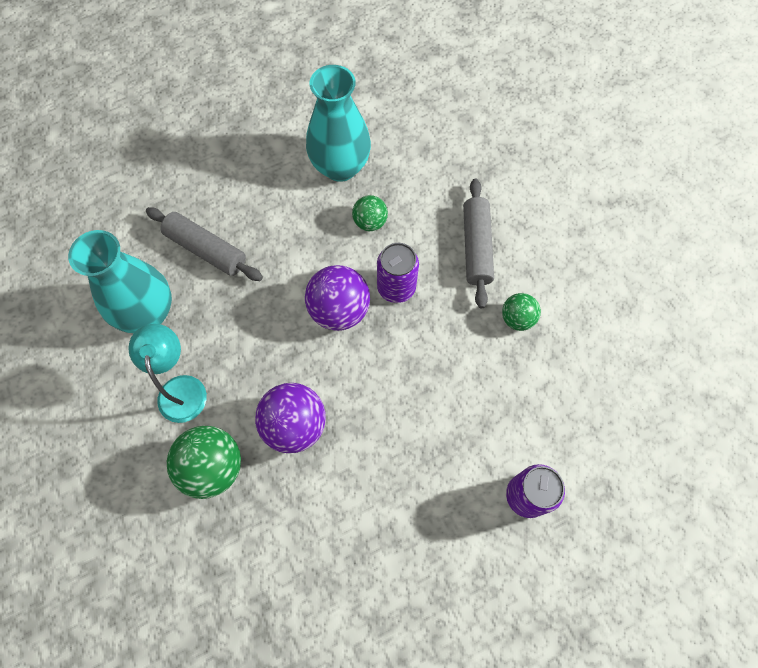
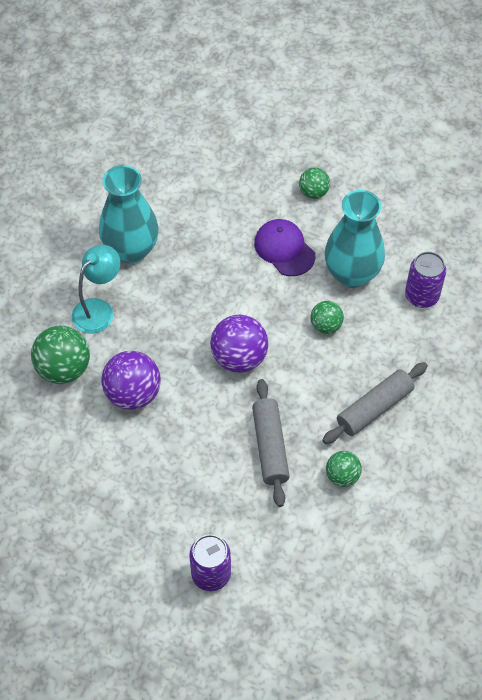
camera: 50 degrees right, 10 degrees down
(206, 249) = (207, 245): grey rolling pin -> grey rolling pin (270, 446)
(238, 133) = (313, 192): none -> green ball
(269, 195) = (284, 249): none -> purple cap
(396, 287) = (290, 380): purple can -> purple can (421, 296)

